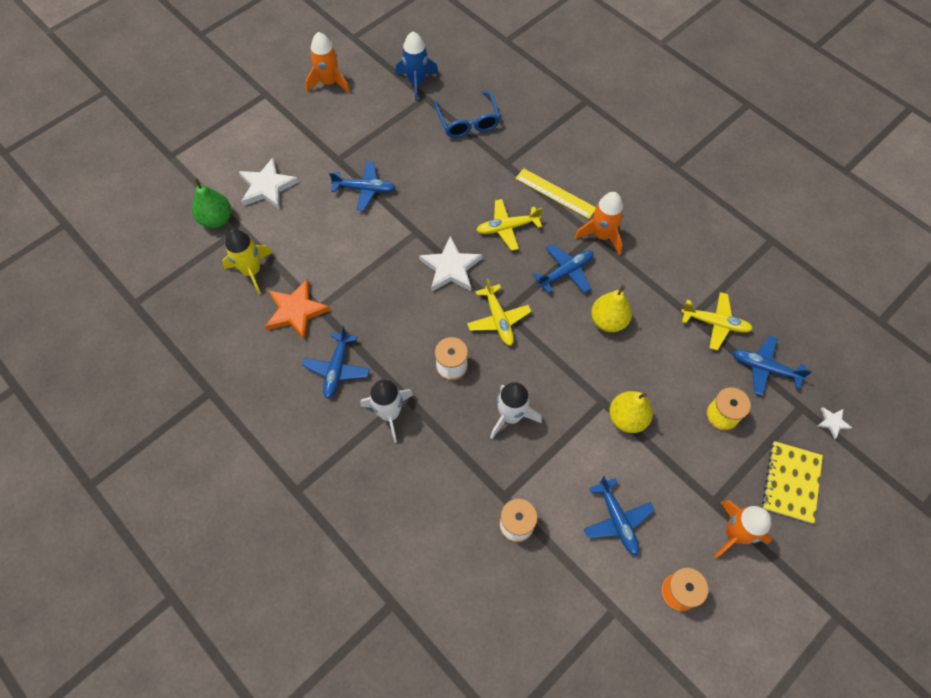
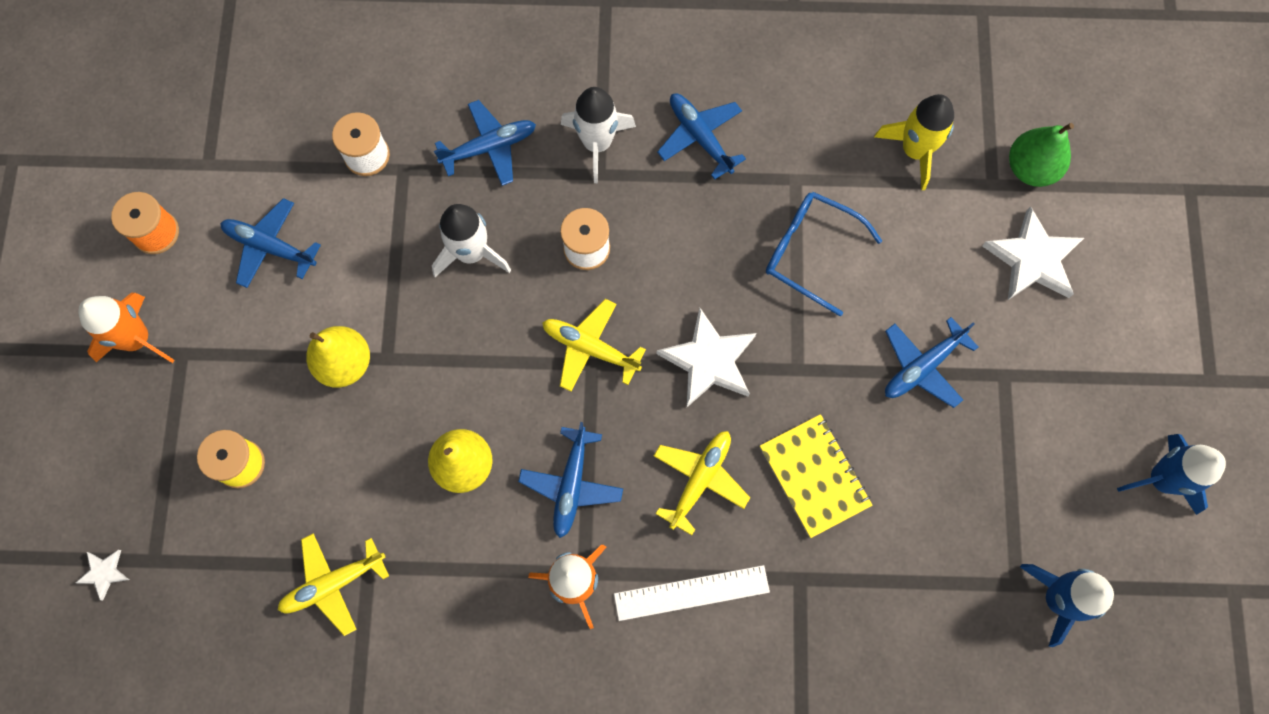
camera: 135 degrees right, 10 degrees up
(296, 311) = (814, 153): orange star -> none
(329, 83) = (1161, 479): orange rocket -> blue rocket
(468, 122) = (917, 599): blue glasses -> blue glasses (810, 252)
(555, 193) = (691, 593): yellow ruler -> white ruler
(764, 368) = (230, 574): blue plane -> blue plane (489, 147)
(791, 482) = (110, 451): yellow notebook -> yellow notebook (814, 476)

